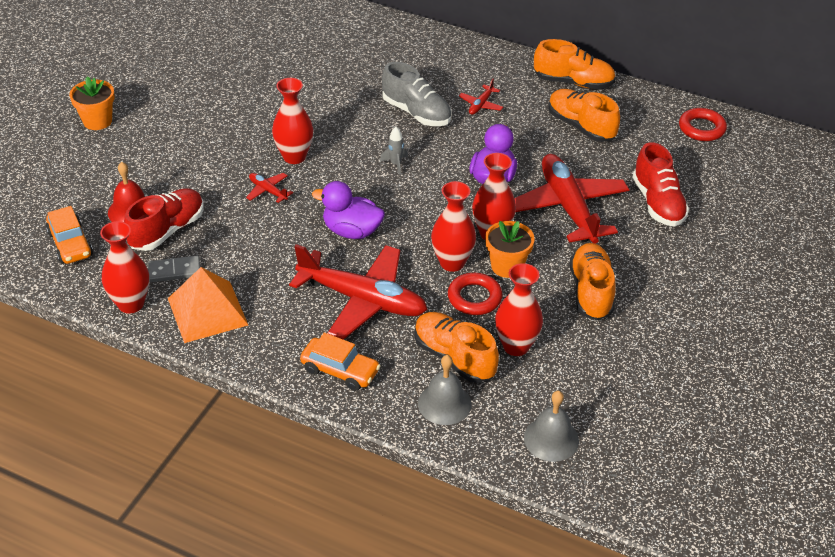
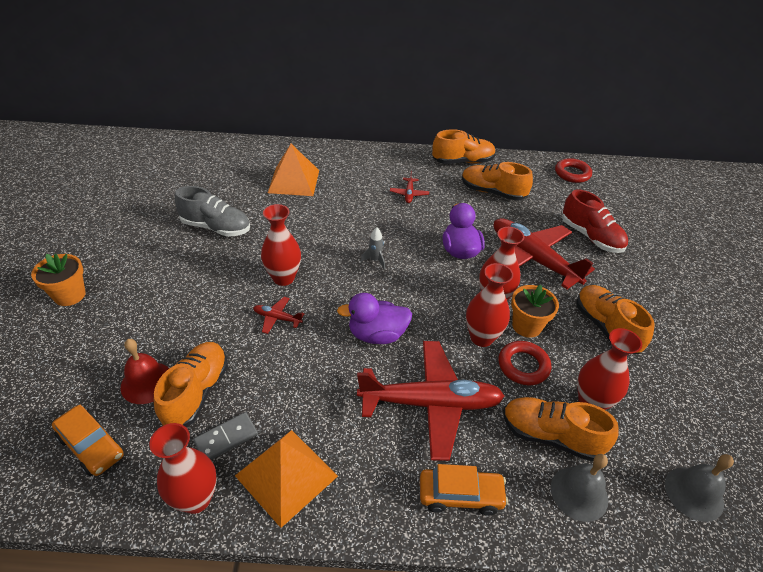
camera: 25 degrees left, 0 degrees up
(167, 230) = (196, 392): red shoe -> orange shoe
(362, 61) = (294, 181): none -> orange pyramid
(416, 113) = (364, 212): grey shoe -> grey shoe (216, 227)

